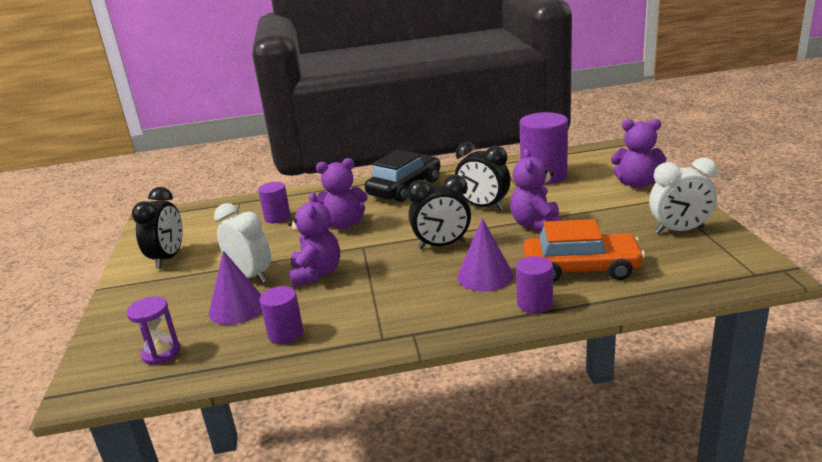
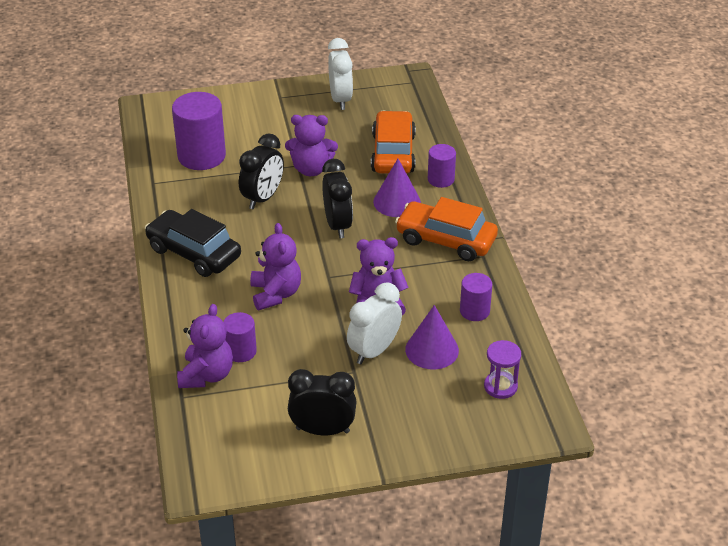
camera: 95 degrees left, 15 degrees up
(414, 311) = (446, 240): none -> orange car
(637, 184) = (243, 106): purple teddy bear -> purple teddy bear (206, 375)

